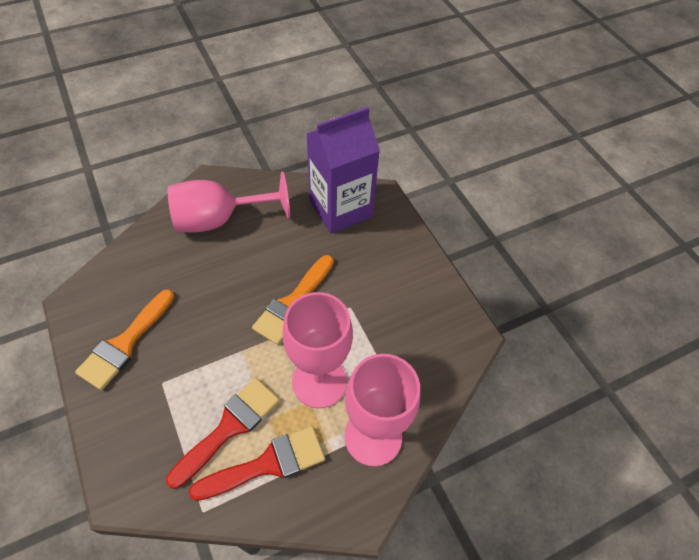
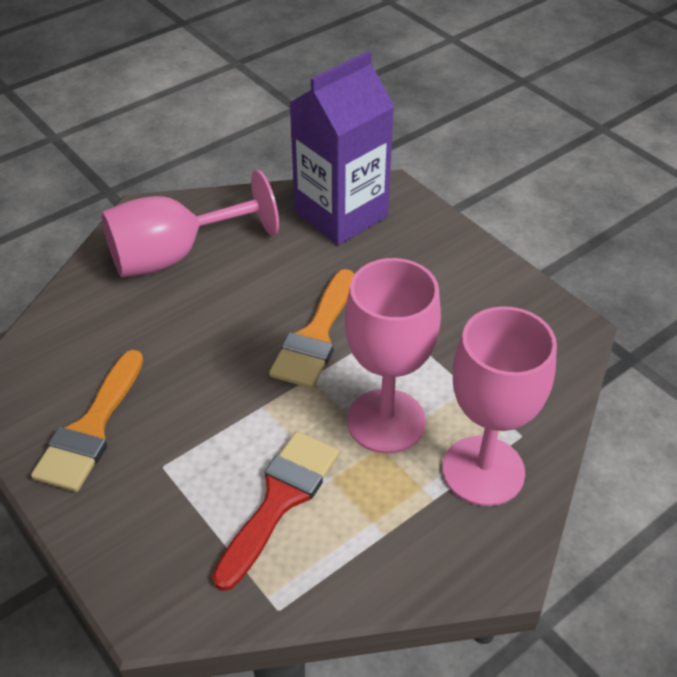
camera: 10 degrees left, 10 degrees down
(268, 464) = (350, 532): red brush -> none

